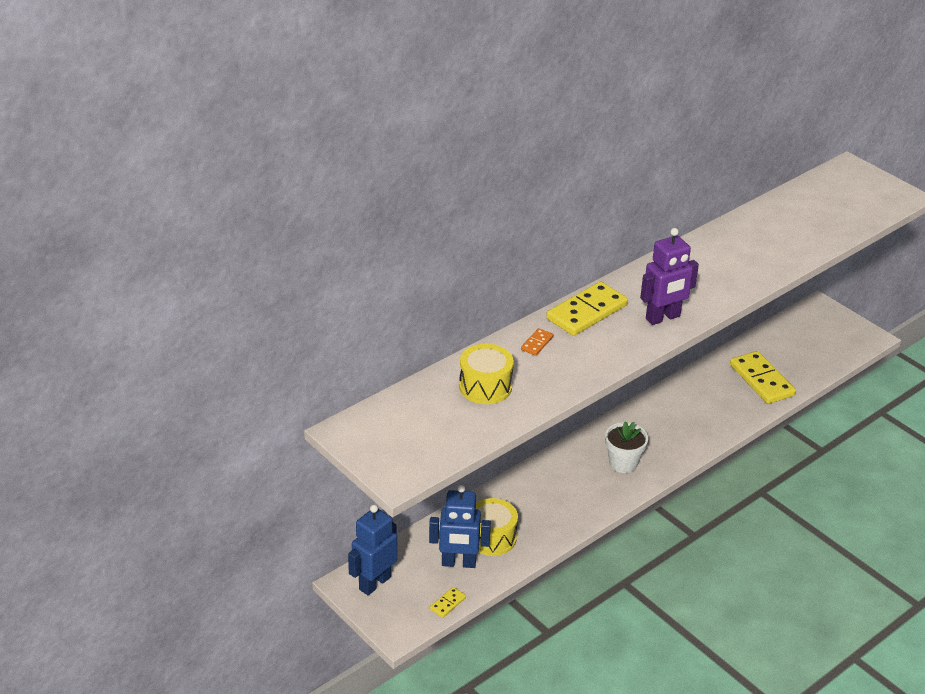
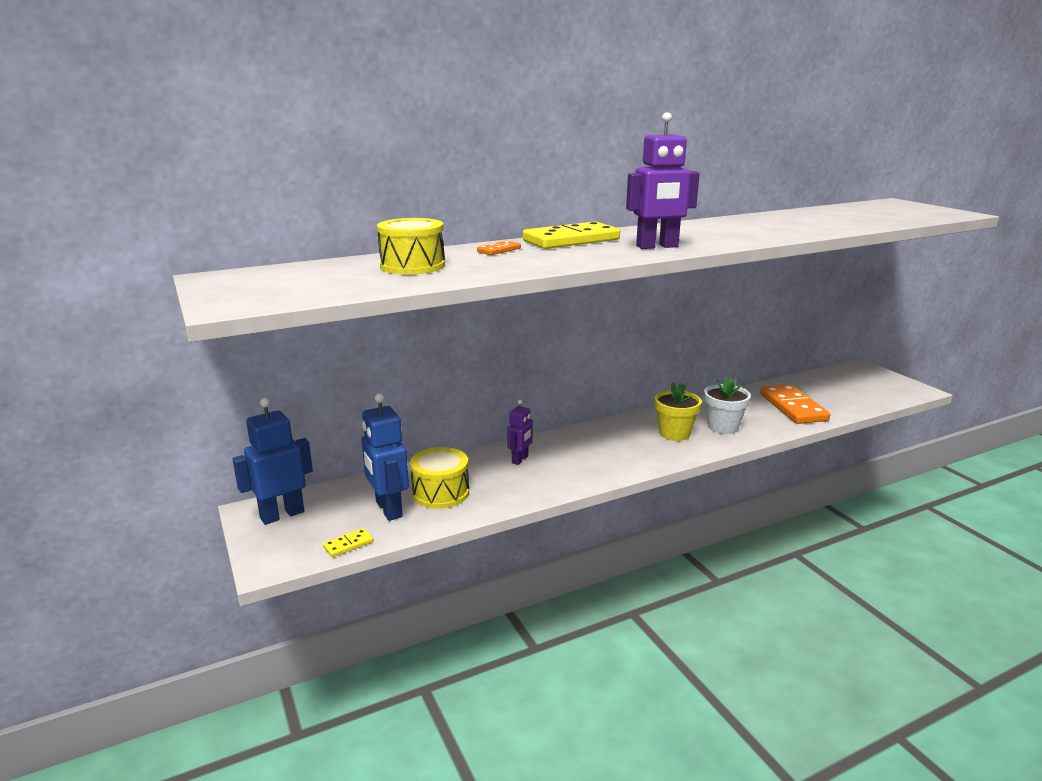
camera: 15 degrees right, 15 degrees down
(458, 563) = (388, 509): blue robot -> blue robot turned 45 degrees clockwise
(541, 488) = (520, 460): none -> purple robot
(623, 463) = (620, 450): white flower pot -> white flower pot (723, 427)
(664, 433) = (674, 433): none -> yellow flower pot
(761, 380) = (793, 407): yellow domino -> orange domino

